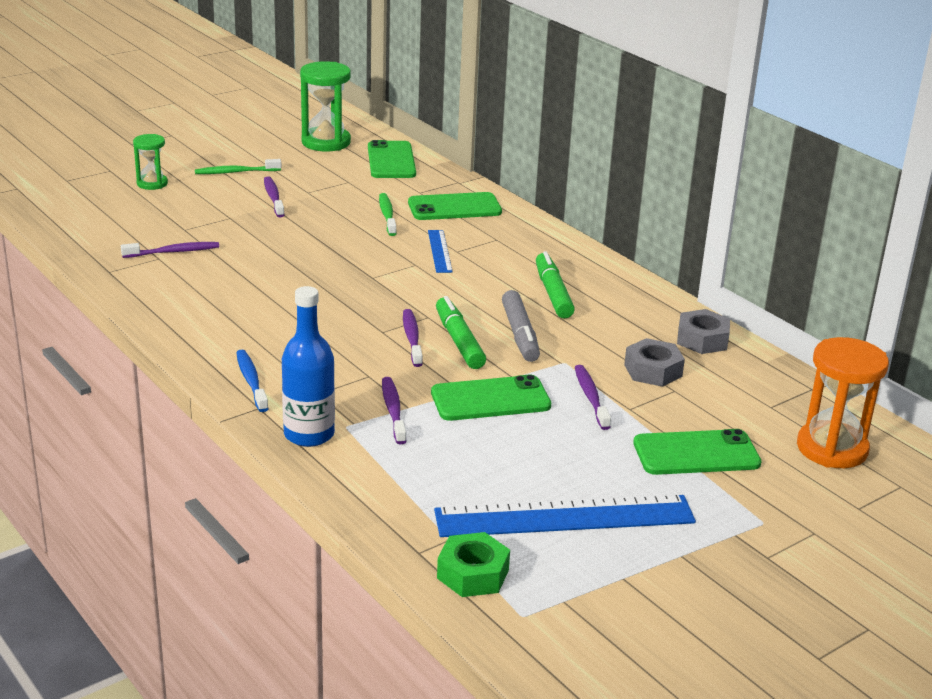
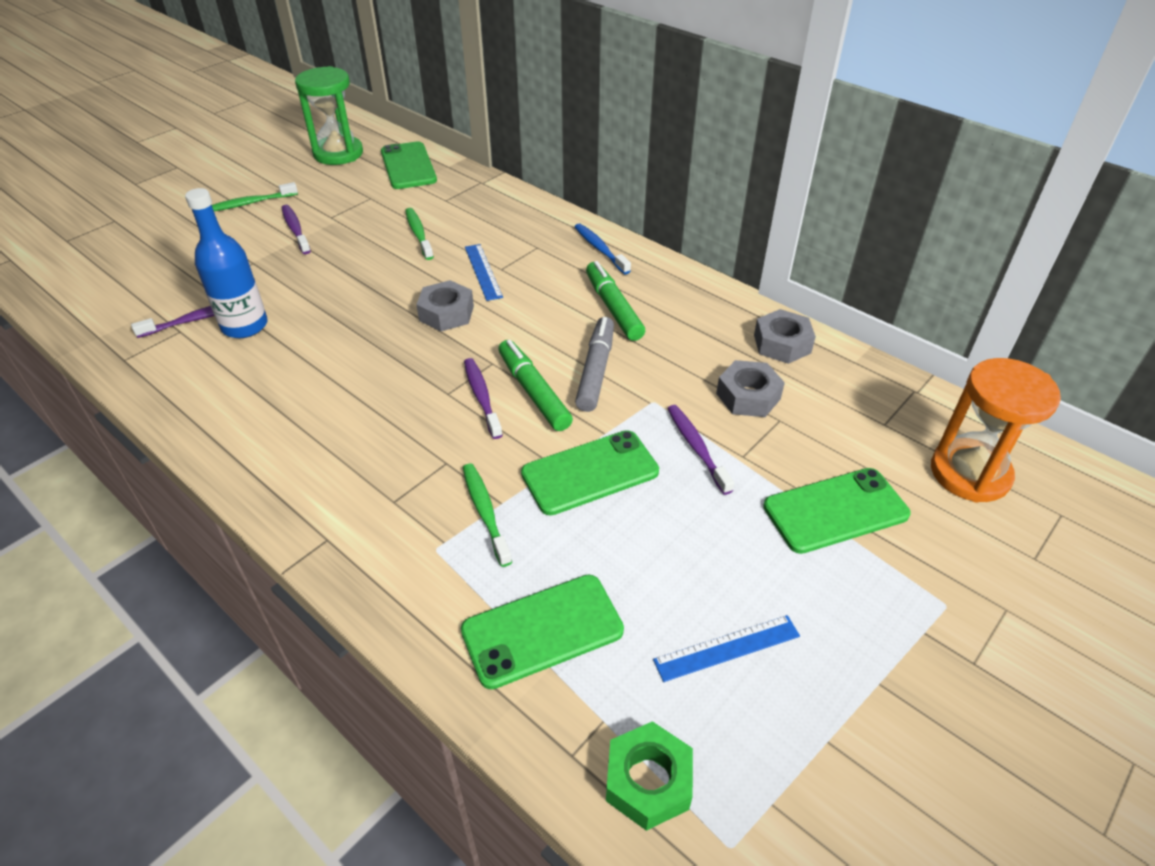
camera: 10 degrees left, 15 degrees up
(152, 183) = (162, 231): green hourglass -> none
(251, 381) = (311, 498): blue toothbrush -> blue toothbrush (600, 249)
(309, 434) = (394, 572): blue bottle -> blue bottle (245, 326)
(393, 410) = (485, 512): purple toothbrush -> green toothbrush
(397, 277) = (446, 313): none -> grey nut
(454, 207) = (485, 214): green phone -> green phone (542, 630)
(520, 334) = (595, 370): grey marker -> grey marker turned 150 degrees counterclockwise
(565, 517) = (727, 648): blue ruler -> blue ruler, size x0.48

